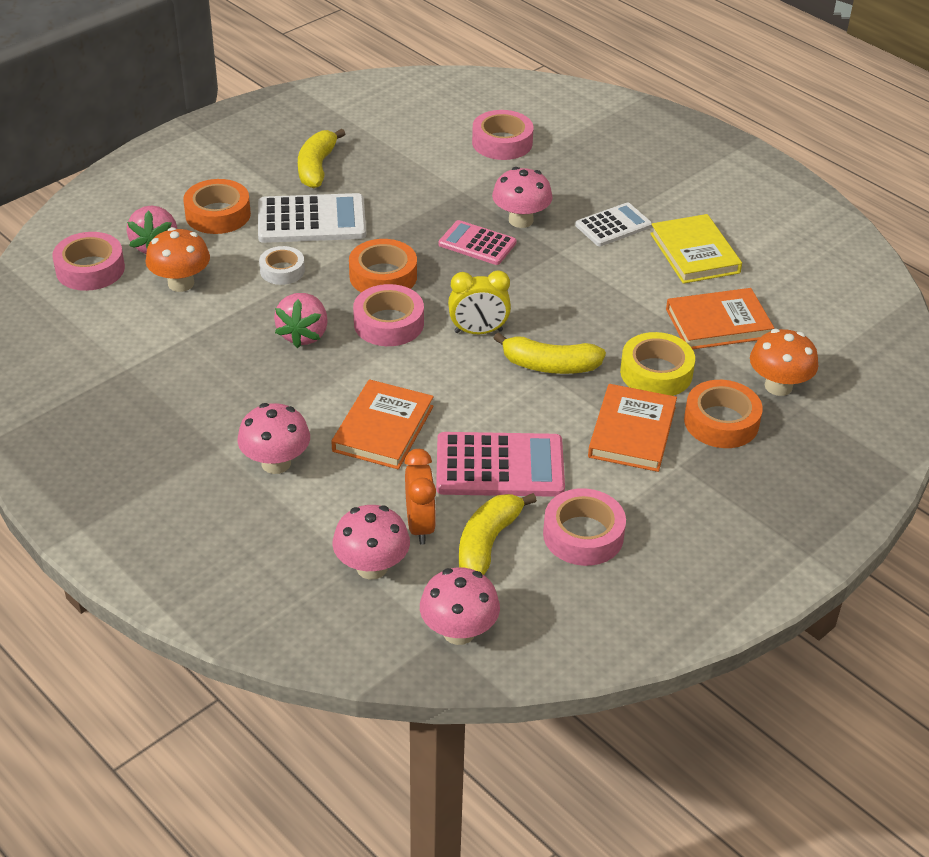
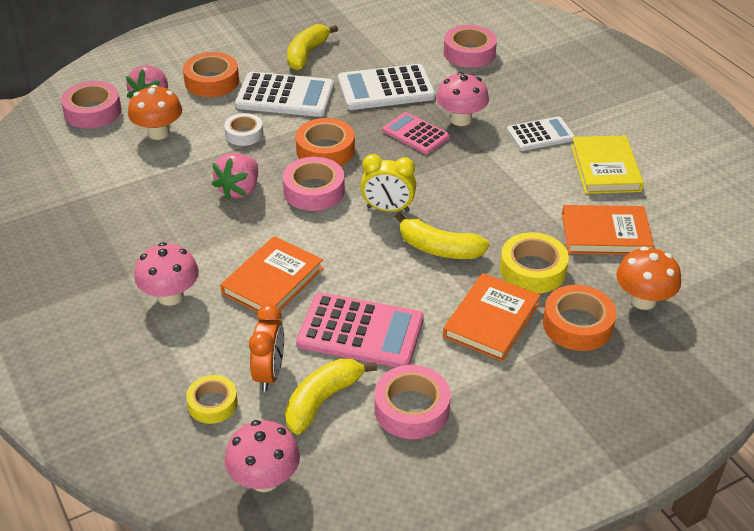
camera: 15 degrees right, 0 degrees up
(372, 567) = (212, 404): pink mushroom -> yellow tape
(424, 196) = (386, 88): none -> white calculator

